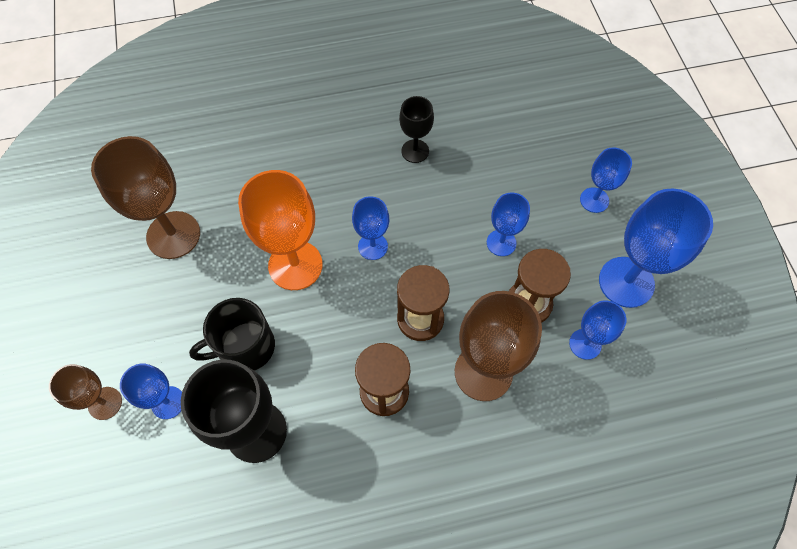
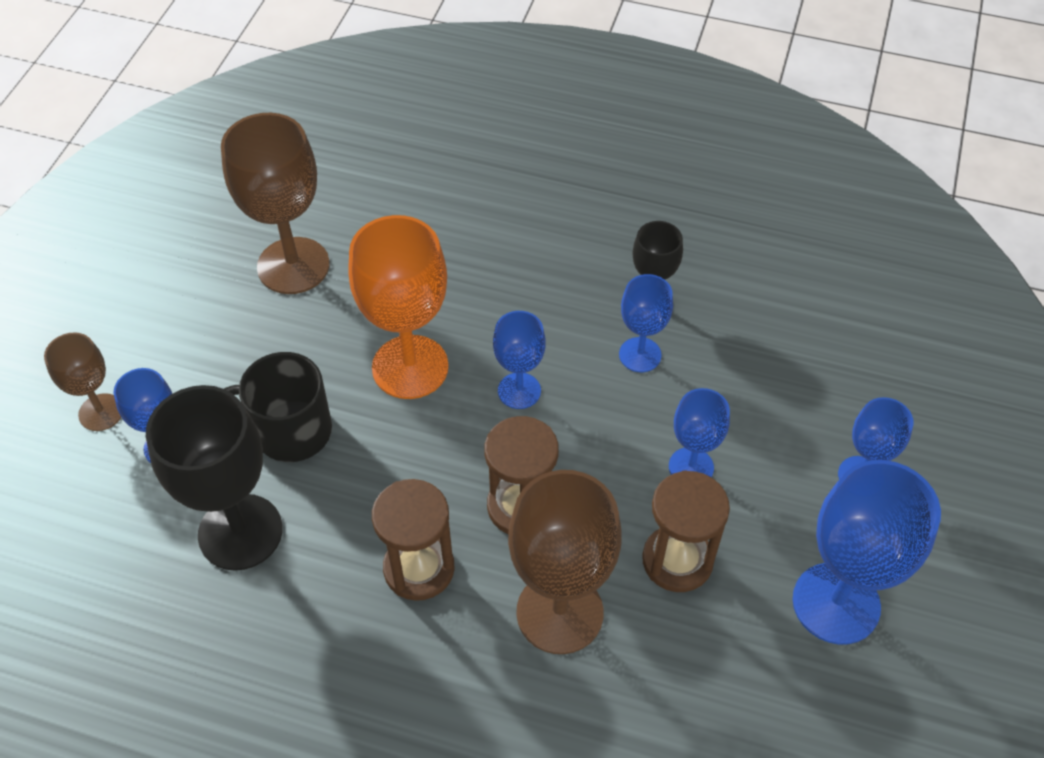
camera: 30 degrees right, 10 degrees down
(585, 344) = (722, 651): blue goblet -> blue goblet (640, 355)

